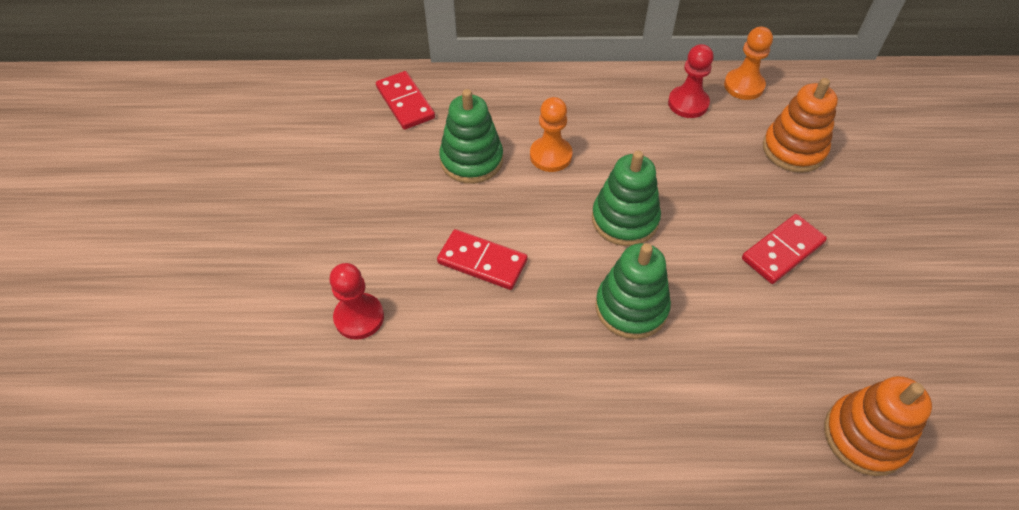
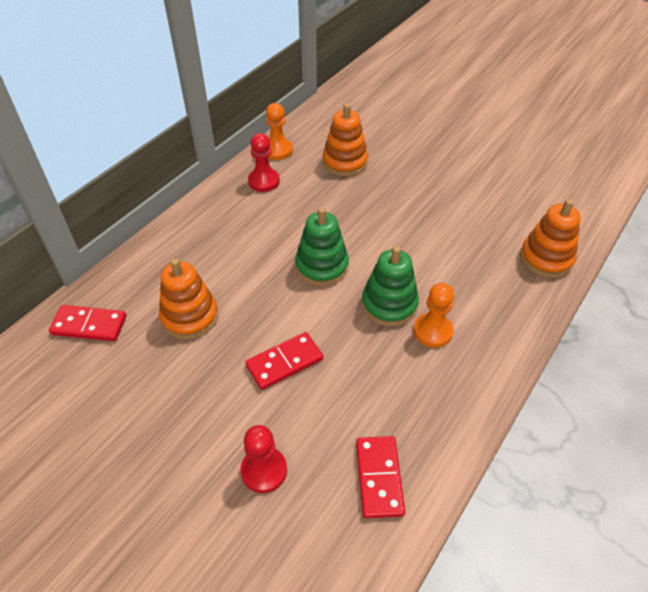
camera: 55 degrees left, 5 degrees down
(471, 160) = (190, 317): green stacking toy -> orange stacking toy
(550, 155) = (233, 271): orange pawn -> orange pawn (433, 331)
(782, 251) = (408, 212): red domino -> red domino (379, 477)

